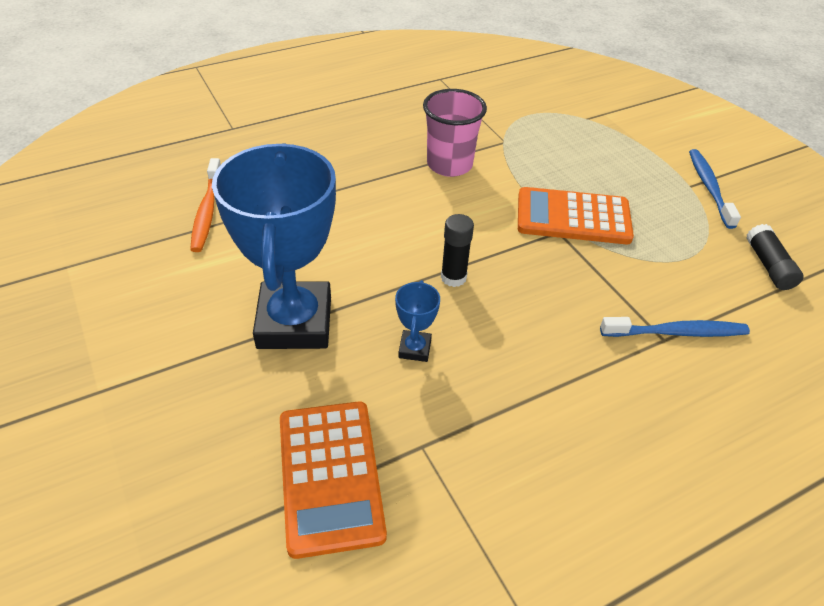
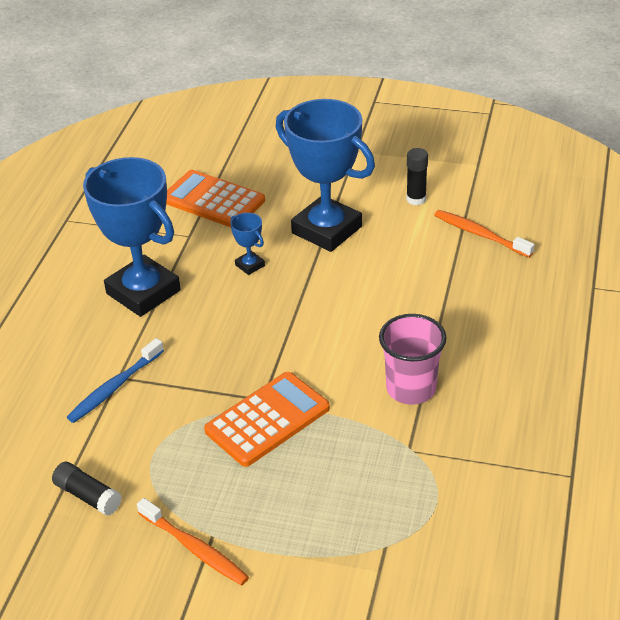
camera: 135 degrees right, 5 degrees down
(453, 277) = (284, 314): black glue stick -> black glue stick (416, 199)
(553, 413) = (143, 292): none -> blue trophy
(709, 187) = (195, 548): blue toothbrush -> orange toothbrush

